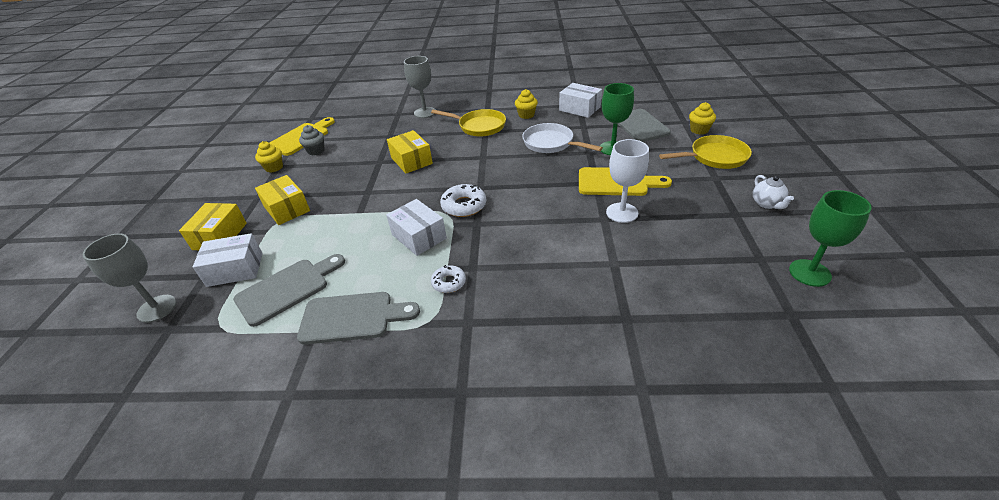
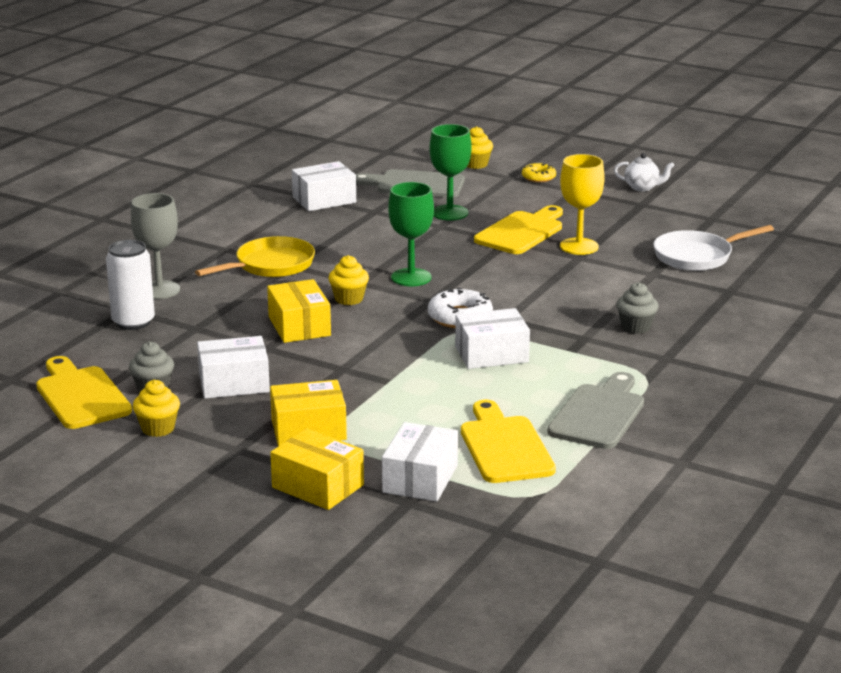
camera: 65 degrees left, 15 degrees down
(157, 308) = (447, 539): grey goblet -> none
(287, 289) = (505, 446): grey cutting board -> yellow cutting board
(332, 168) = (234, 383): none -> white box
(385, 120) = (133, 322): none -> white can
(411, 160) = (299, 326): yellow box -> yellow box turned 75 degrees clockwise
(449, 282) = (596, 354): white donut -> none
(510, 287) = (635, 327): none -> grey cupcake
(526, 115) = (287, 231): yellow cupcake -> yellow cupcake (349, 299)
(551, 143) = (388, 238): white pan -> white pan (697, 256)
(622, 213) = (579, 246): white goblet -> yellow goblet
(715, 157) = (538, 177): yellow pan -> yellow donut
(809, 273) = (747, 209): green goblet -> green goblet (411, 277)

